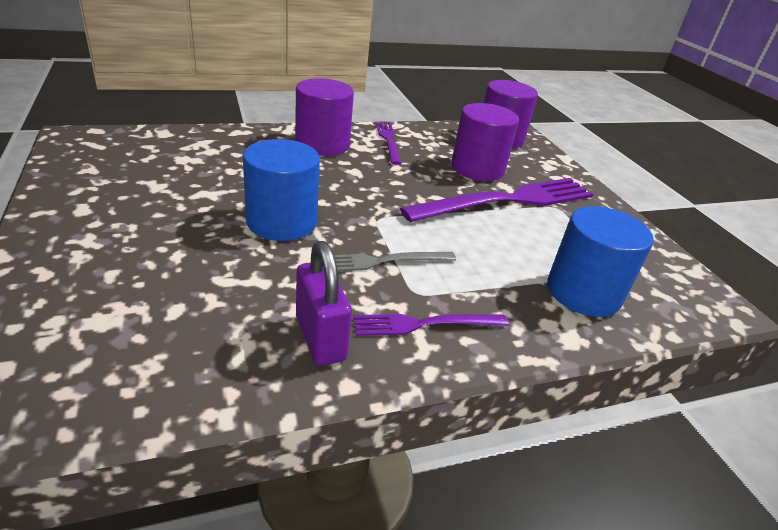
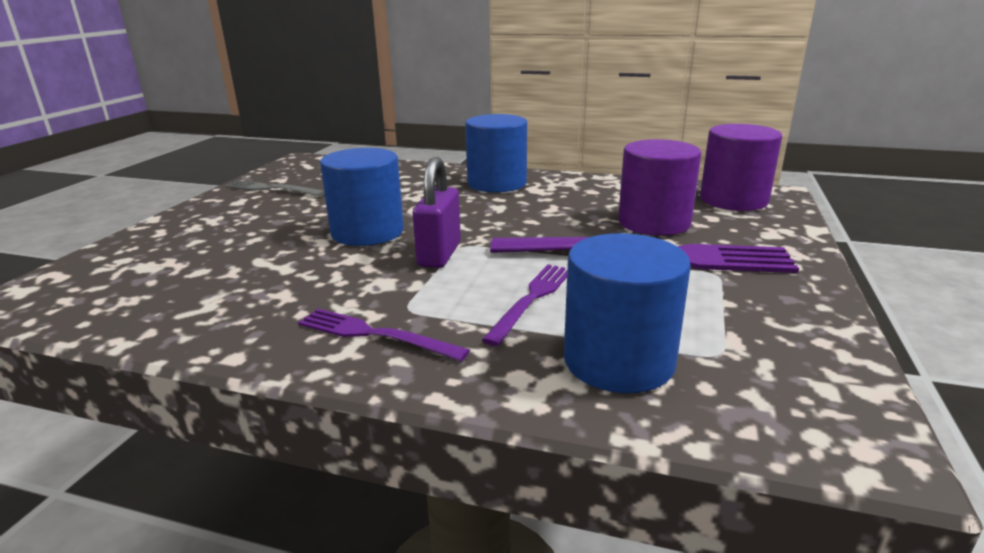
camera: 40 degrees right, 10 degrees down
(320, 338) = (266, 317): purple padlock -> purple padlock (439, 254)
(322, 144) = (497, 183): purple cylinder -> blue cylinder
(383, 261) = (414, 277): grey fork -> grey fork (271, 189)
(388, 141) = (575, 188): purple fork -> purple fork (532, 299)

